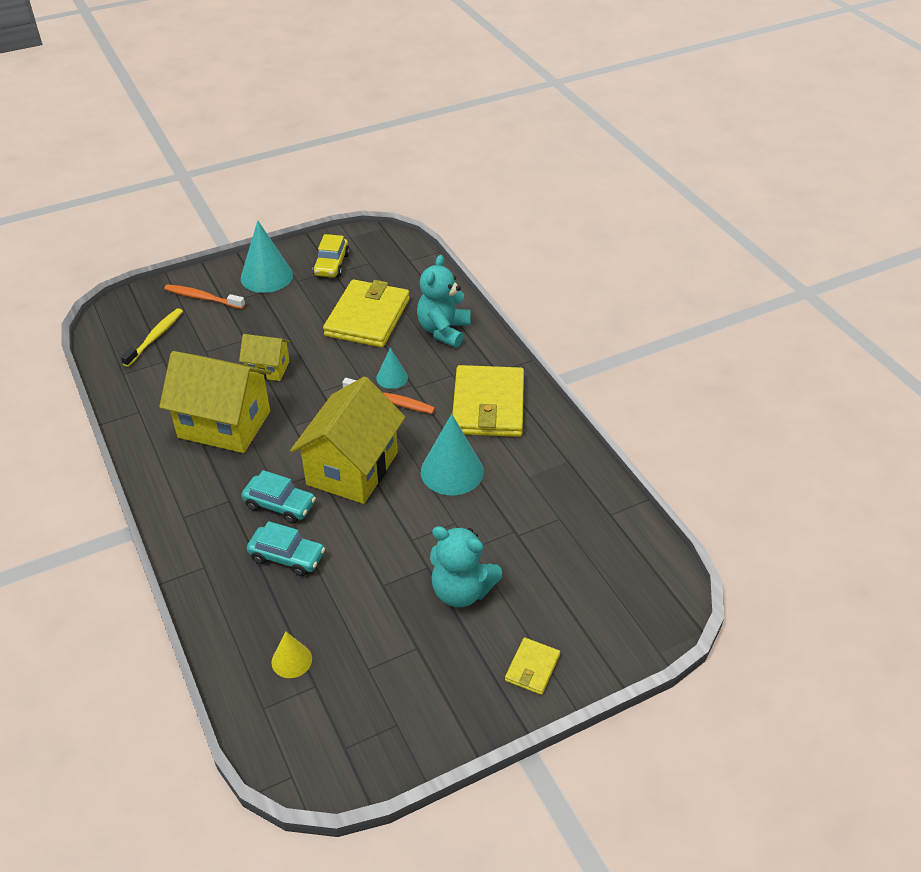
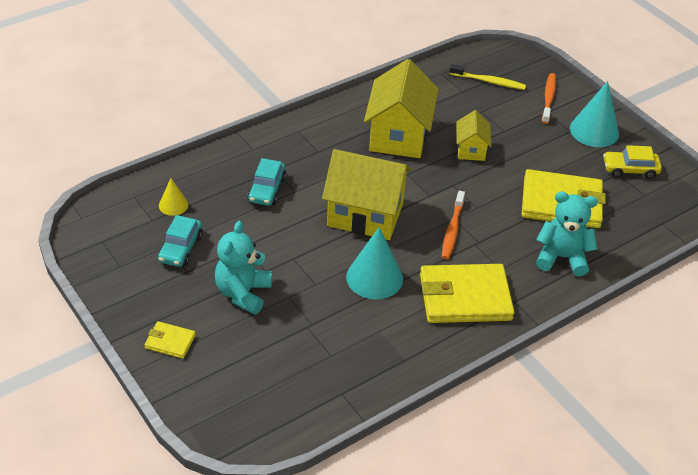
camera: 80 degrees right, 0 degrees up
(280, 505) = (318, 178): turquoise car -> turquoise car (181, 248)
(392, 378) = (483, 227): turquoise cone -> none

